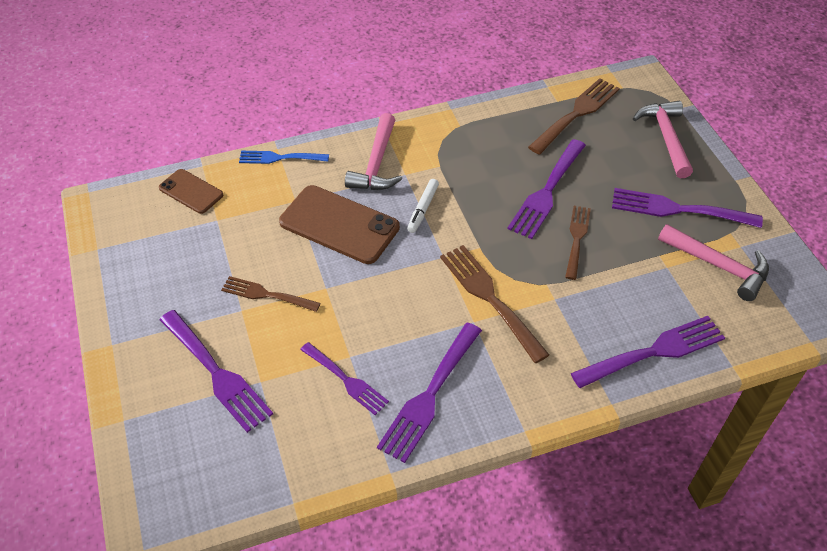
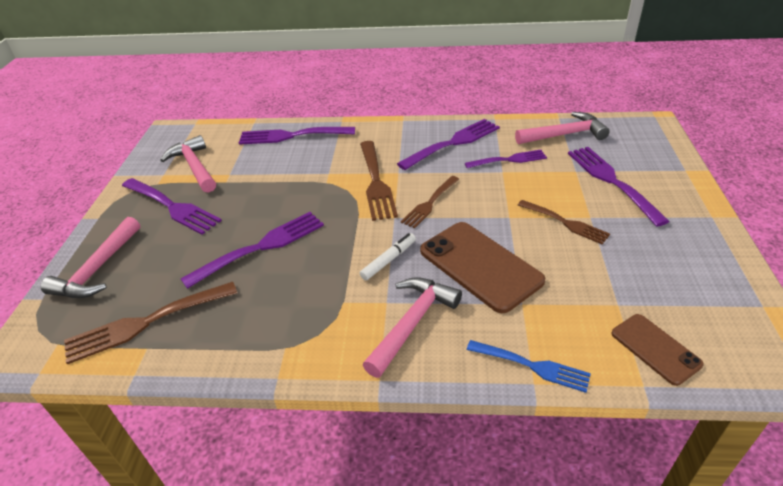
camera: 155 degrees left, 10 degrees down
(280, 456) = (564, 135): none -> pink hammer
(346, 380) = (509, 160): purple fork -> purple fork turned 105 degrees clockwise
(576, 238) = (274, 205): brown fork -> brown fork (430, 203)

